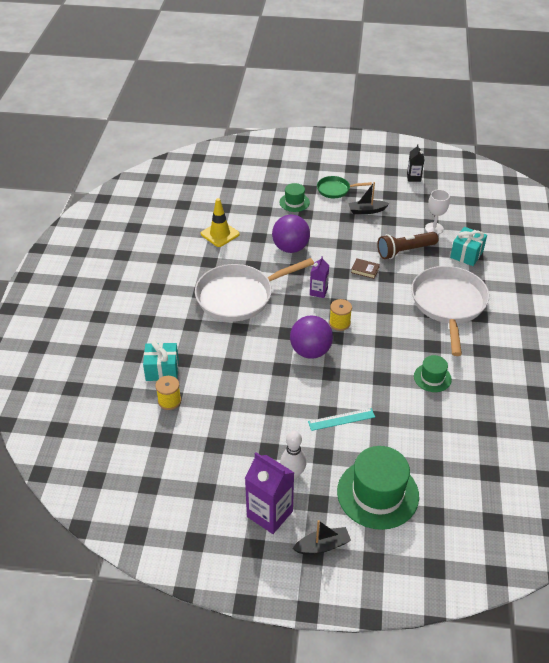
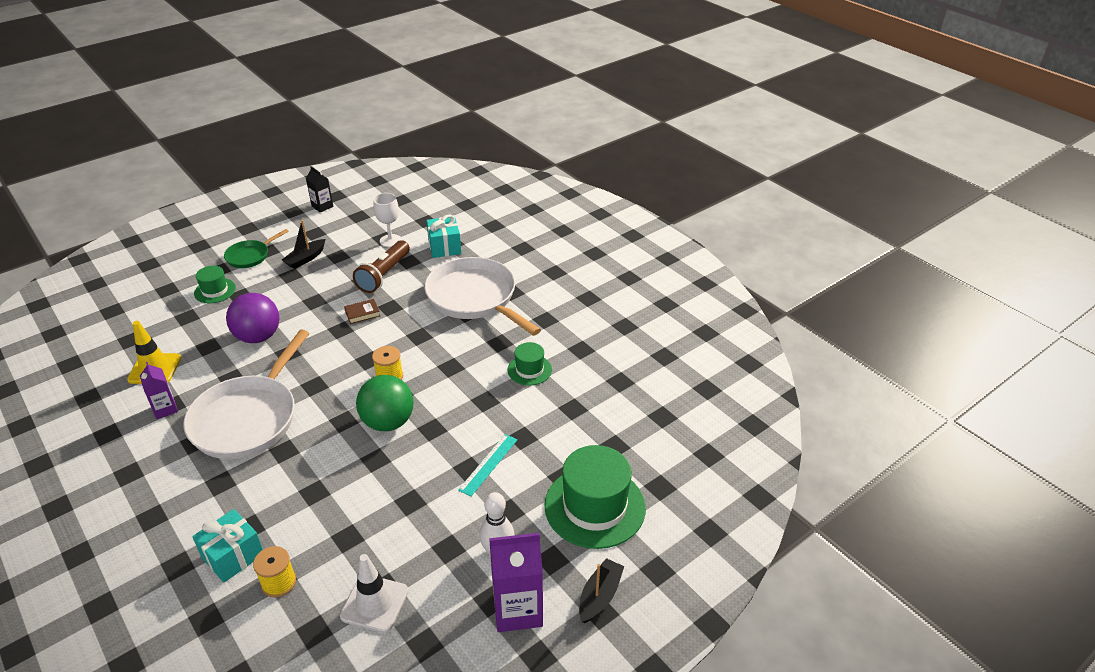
camera: 45 degrees left, 5 degrees down
(202, 449) = (374, 603): none -> white traffic cone
(310, 351) = (388, 422): purple ball -> green ball
(318, 291) = (335, 361): purple carton -> purple carton (165, 409)

